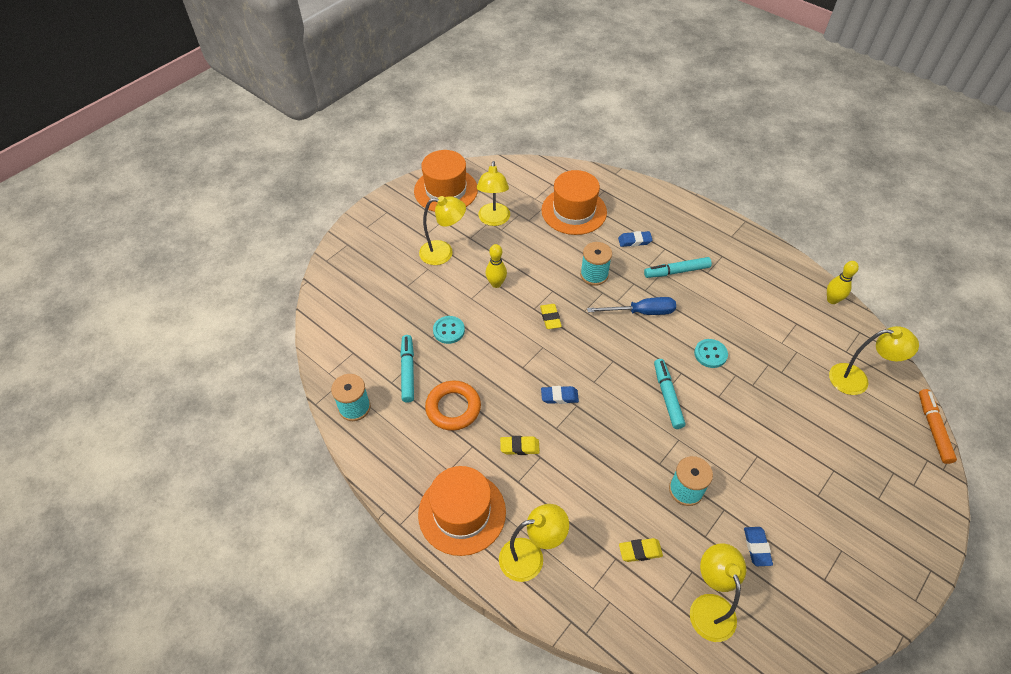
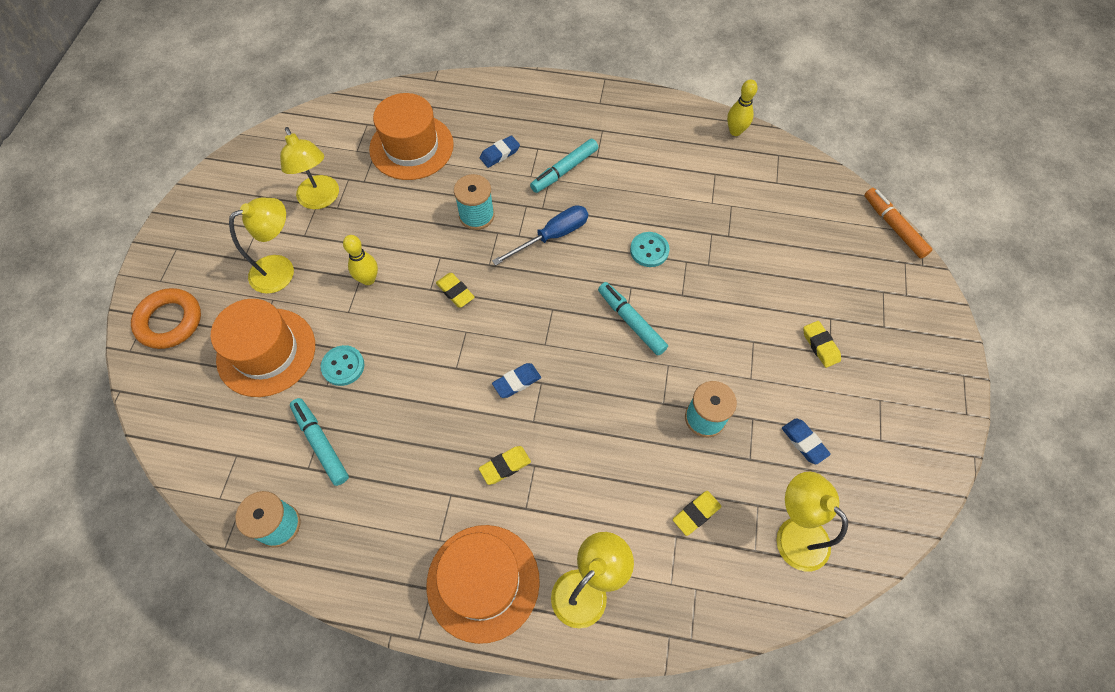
camera: 30 degrees left, 10 degrees up
(446, 190) = (239, 187): orange hat -> orange hat (266, 352)
(453, 408) = (402, 460): orange ring -> orange ring (169, 321)
(812, 486) = (820, 346): none -> yellow eraser
(857, 380) = (802, 209): yellow lamp -> none

